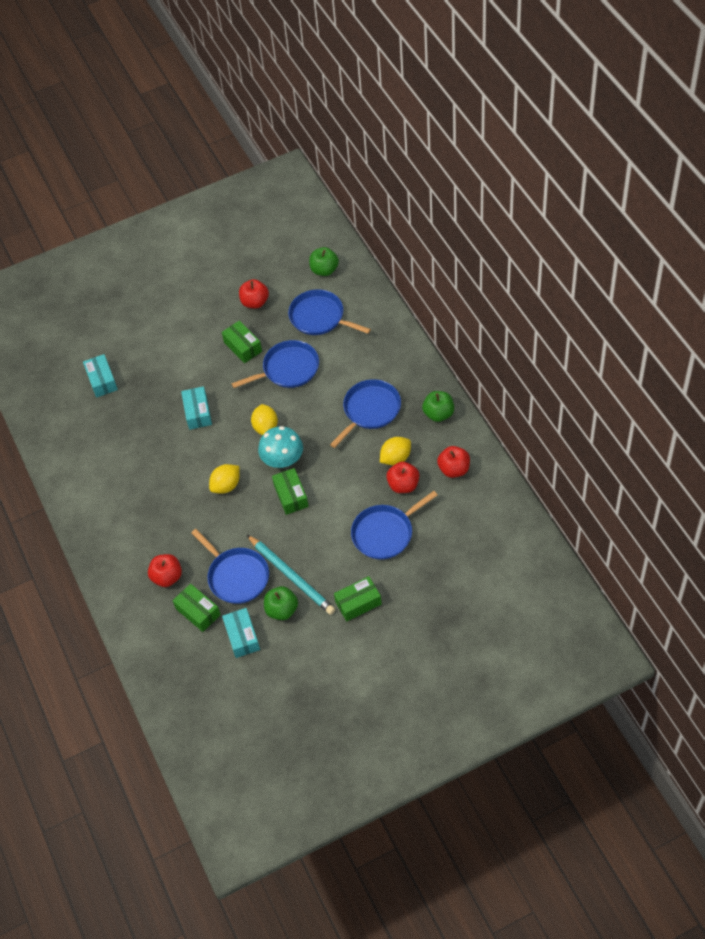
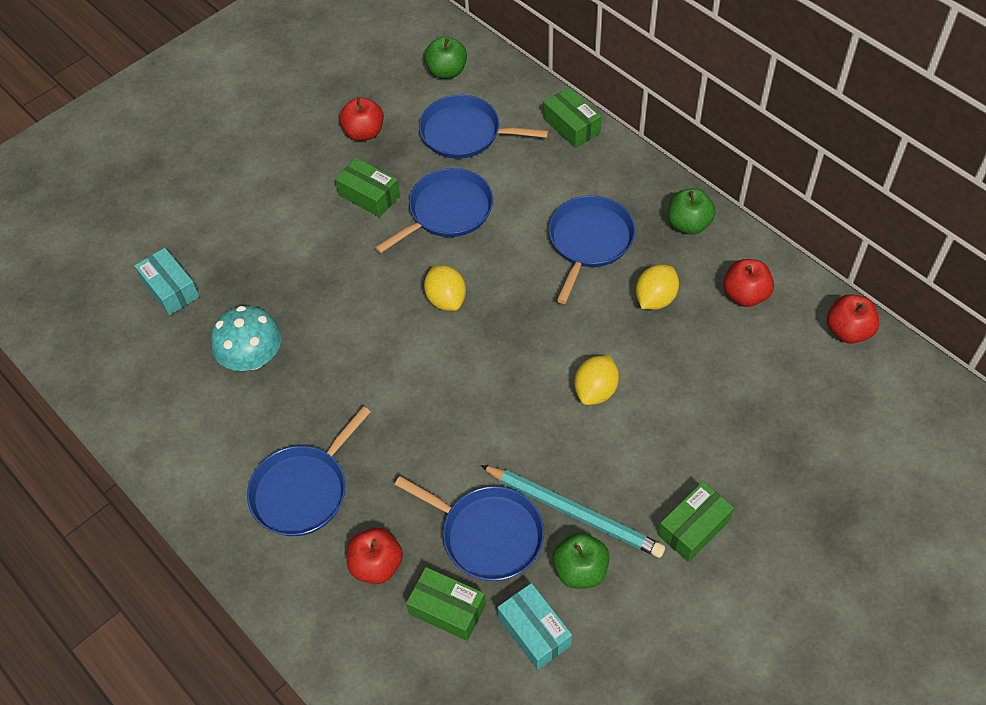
camera: 20 degrees left, 0 degrees up
(198, 413) = (335, 302): turquoise box -> none
(226, 485) = (419, 398): yellow lemon -> yellow lemon (595, 390)
(282, 459) = (490, 339): turquoise mushroom -> turquoise mushroom (253, 357)
(291, 496) = (523, 390): green box -> green box (571, 126)
(385, 533) = (687, 410): blue pan -> blue pan (303, 490)
(403, 485) = (683, 334): red apple -> red apple (848, 331)

